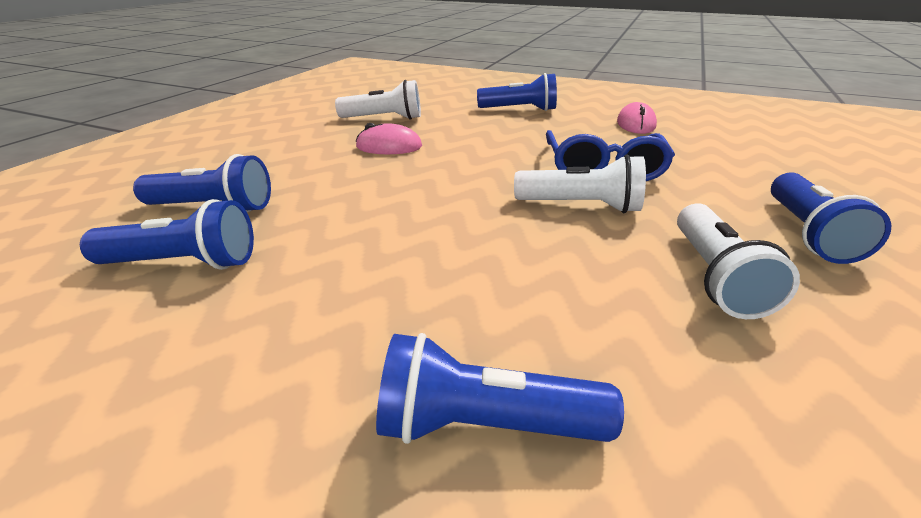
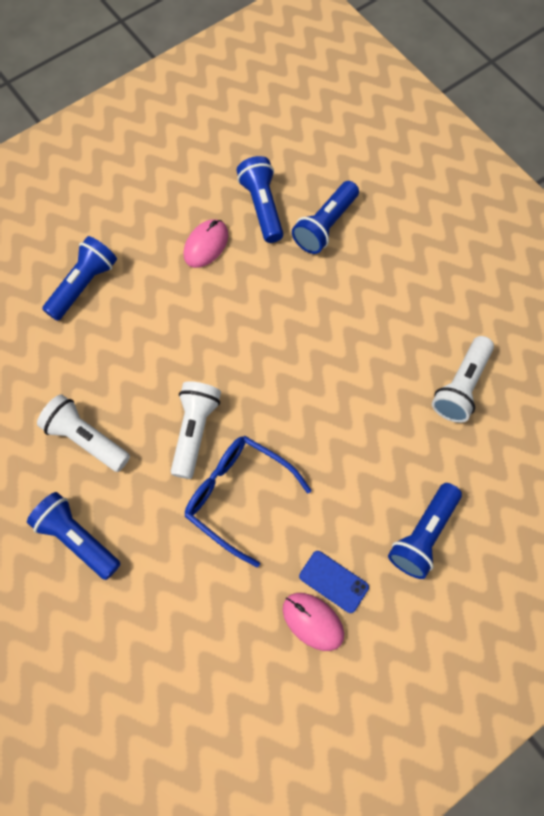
camera: 120 degrees right, 35 degrees up
(183, 263) = (262, 207): blue flashlight -> blue flashlight turned 135 degrees clockwise
(389, 146) = (378, 360): pink mouse -> pink mouse (206, 245)
(581, 206) = (194, 431): white flashlight -> white flashlight turned 150 degrees clockwise
(598, 124) = (333, 581): none -> blue phone

